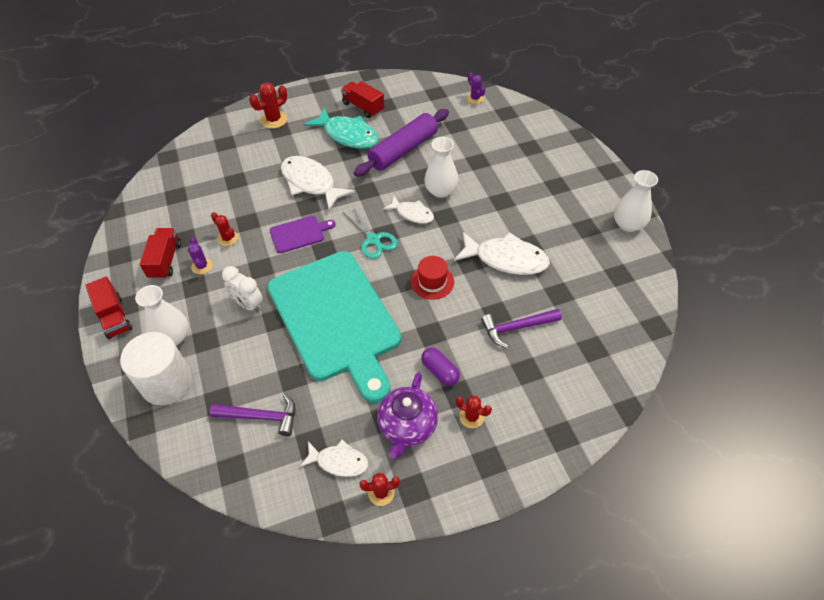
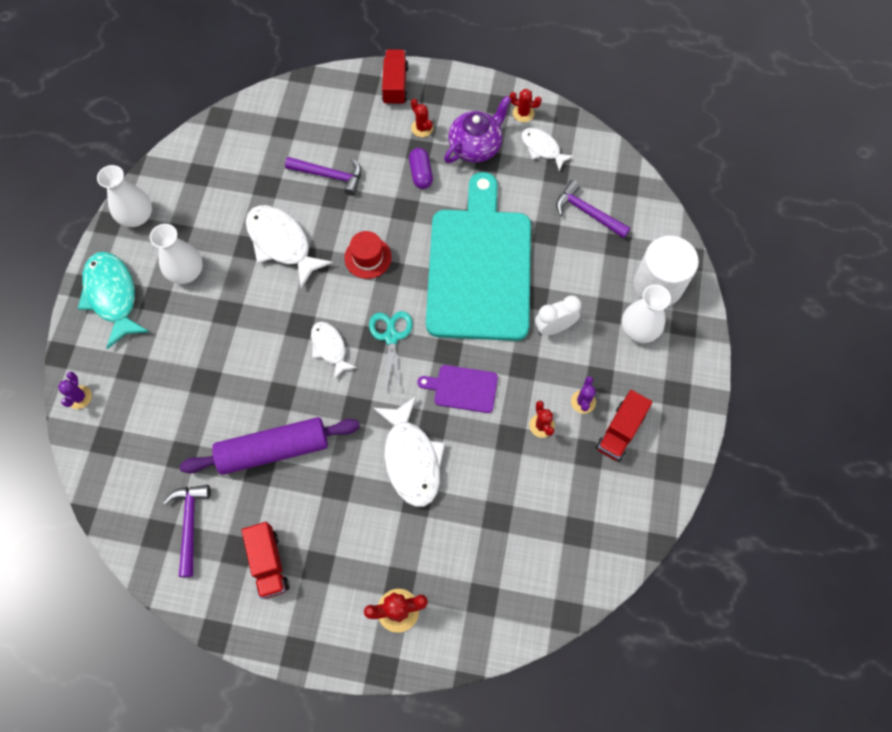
camera: 150 degrees left, 15 degrees up
(114, 317) = (691, 384): red truck -> red truck (395, 85)
(248, 304) = (554, 327): white clock -> white clock turned 90 degrees counterclockwise
(348, 135) = (321, 518): turquoise fish -> turquoise fish (112, 296)
(422, 103) = (190, 524): none -> purple hammer
(441, 191) = (278, 362): white vase -> white vase (186, 272)
(475, 98) = (119, 491): purple cactus -> purple cactus (79, 397)

